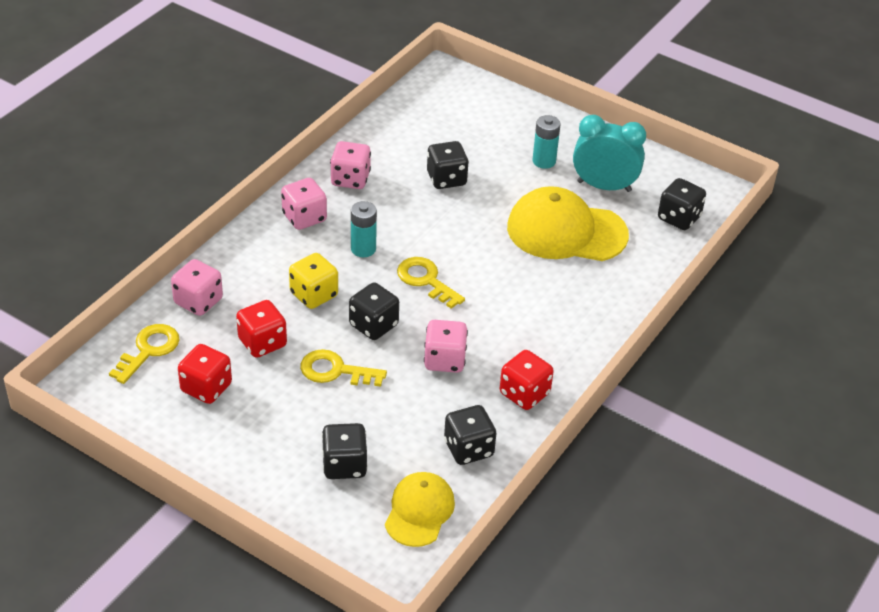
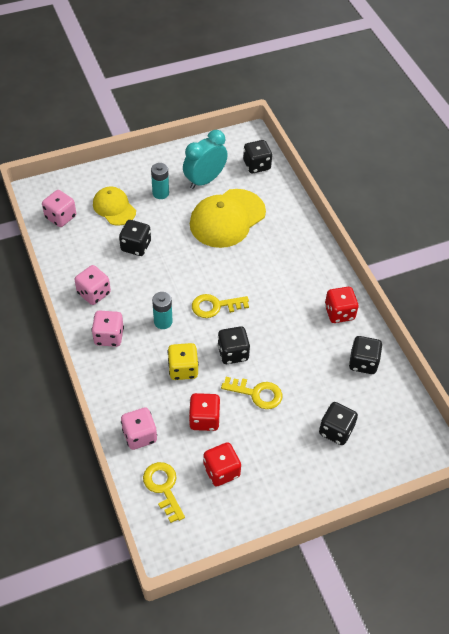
camera: 55 degrees left, 10 degrees up
(335, 371) = (257, 393): yellow key -> yellow key turned 120 degrees counterclockwise
(419, 511) = (394, 412): yellow cap -> yellow cap (114, 207)
(444, 360) = (287, 334): pink dice -> pink dice (61, 217)

